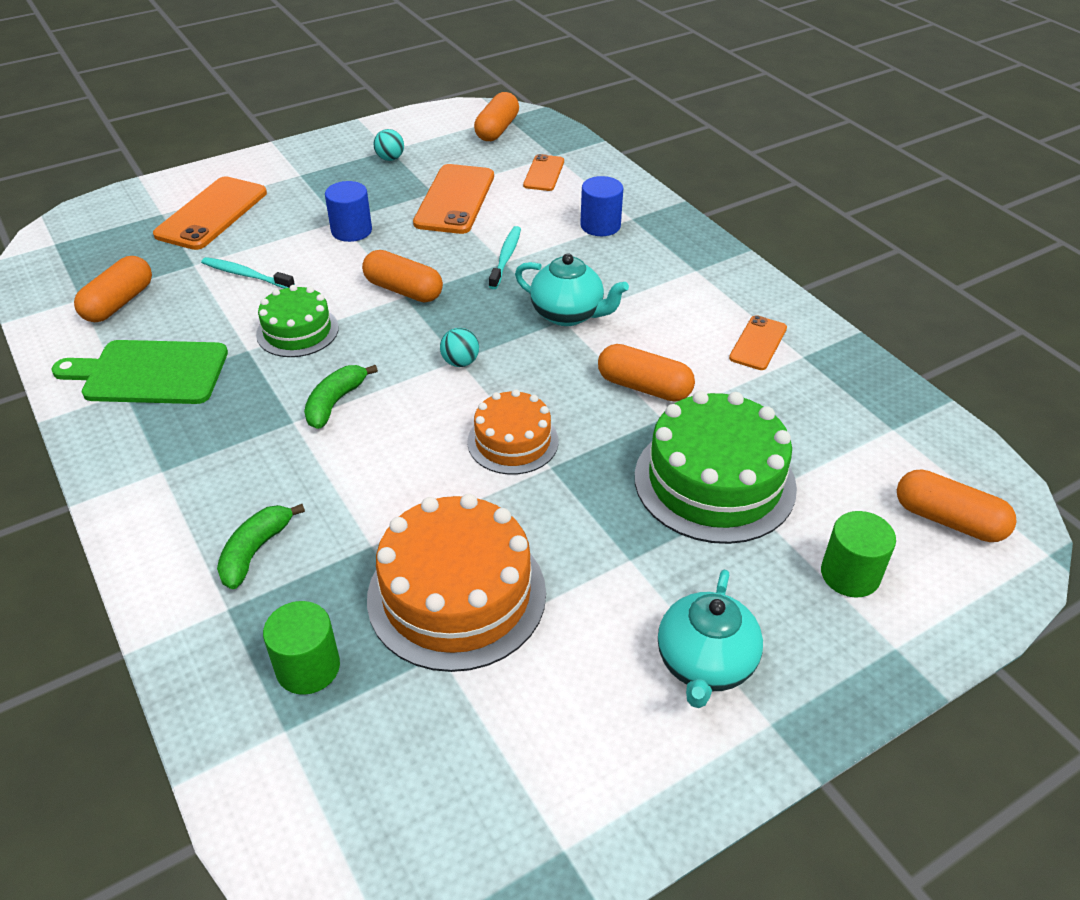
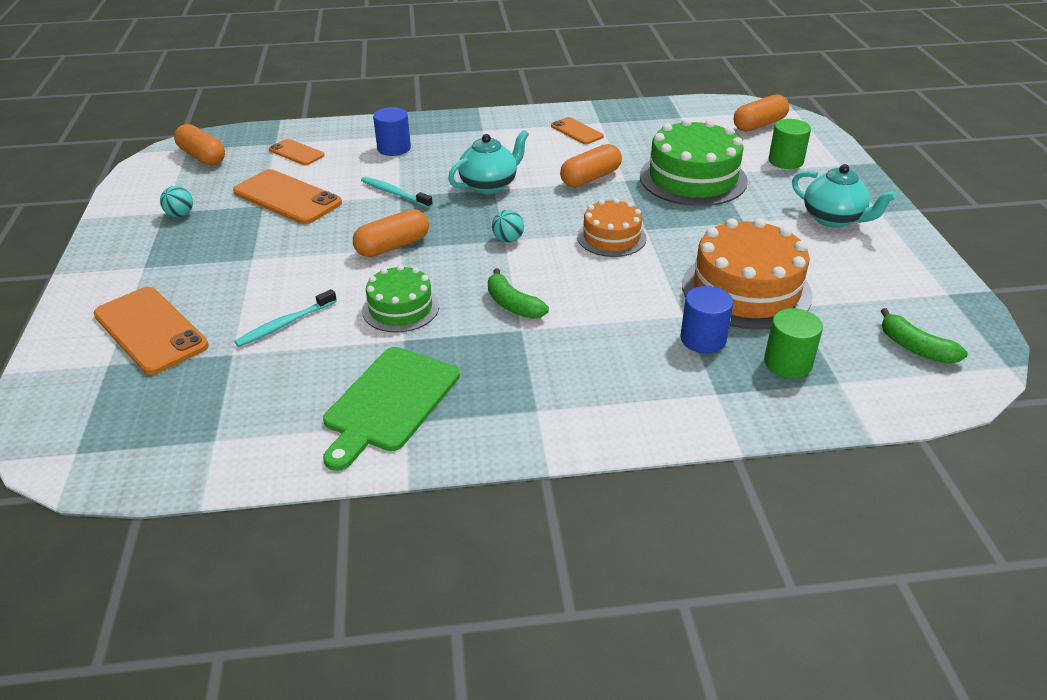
camera: 65 degrees left, 5 degrees down
(119, 303) = (251, 411): orange capsule -> none
(255, 551) = (662, 371): green banana -> green banana (915, 348)
(351, 231) = (276, 255): blue cylinder -> blue cylinder (703, 339)

